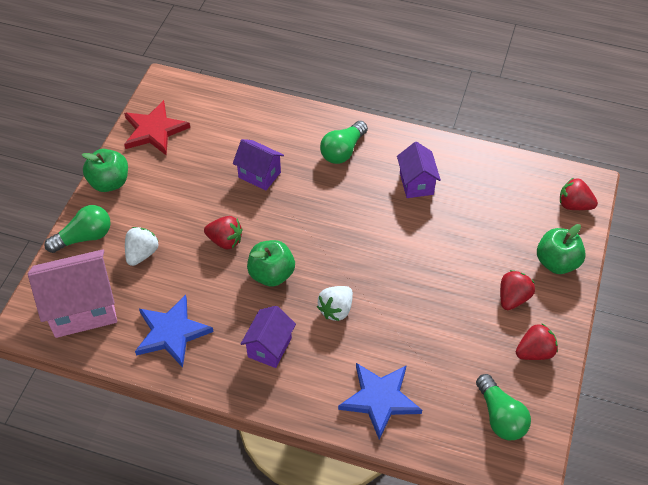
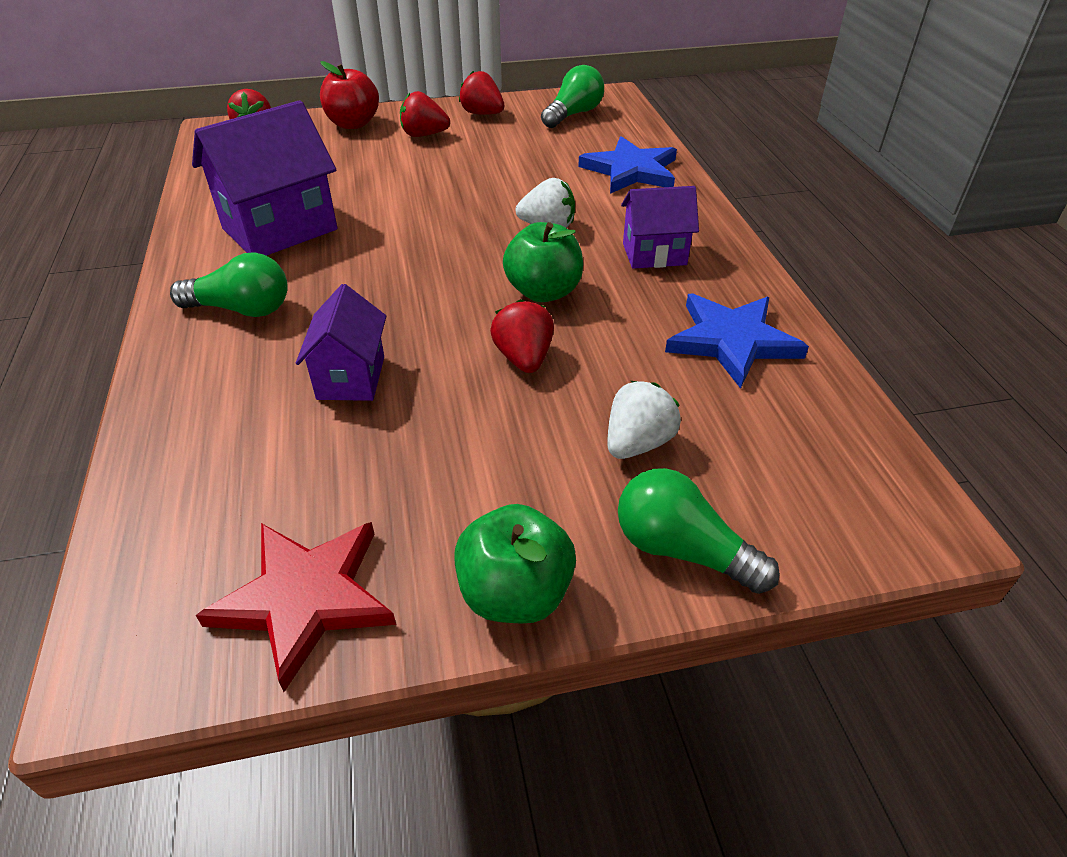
camera: 120 degrees left, 10 degrees down
(82, 309) = (813, 460): pink house -> none
(142, 254) = (637, 443): white strawberry -> white strawberry turned 135 degrees clockwise
(416, 183) = (280, 229): purple house -> purple house, size x1.68
(556, 262) = (353, 124): green apple -> red apple

